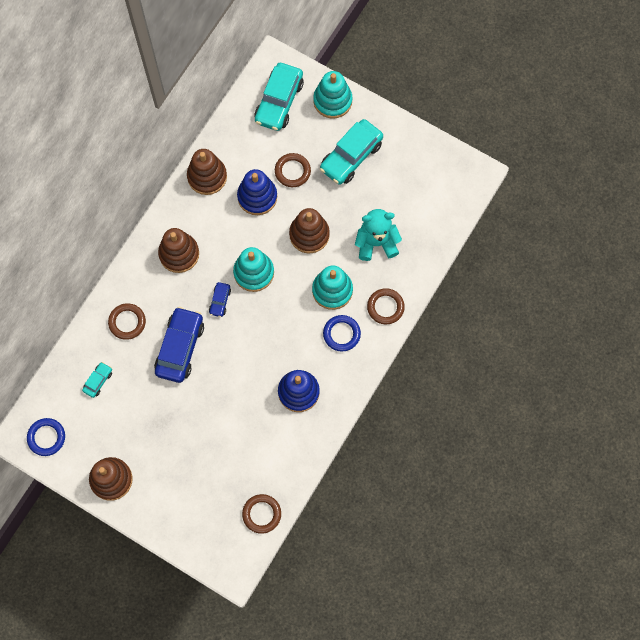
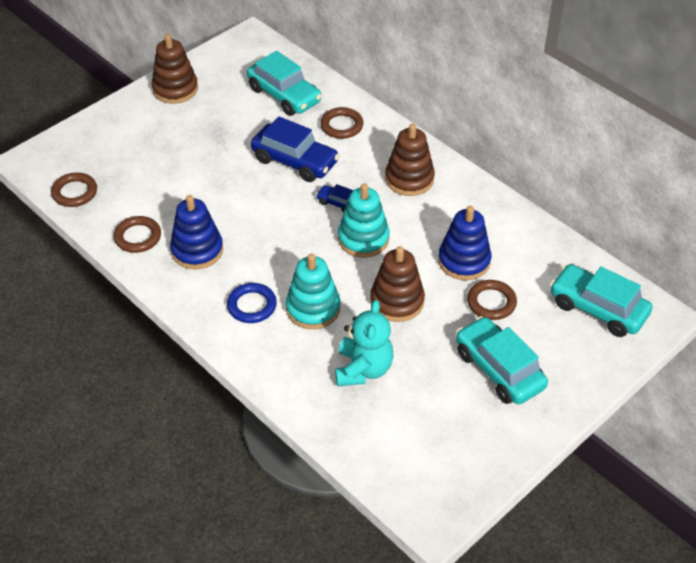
camera: 105 degrees right, 25 degrees down
(46, 437) = (241, 53): blue ring -> none
(98, 381) = (284, 95): turquoise car -> turquoise car, size x2.09
(207, 176) = (503, 220): brown stacking toy -> none
(332, 101) = (590, 367): turquoise stacking toy -> none
(385, 307) = (269, 358): brown ring -> brown ring (138, 237)

